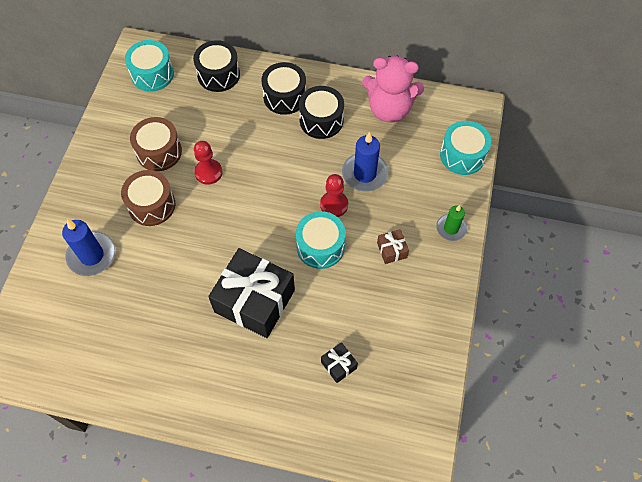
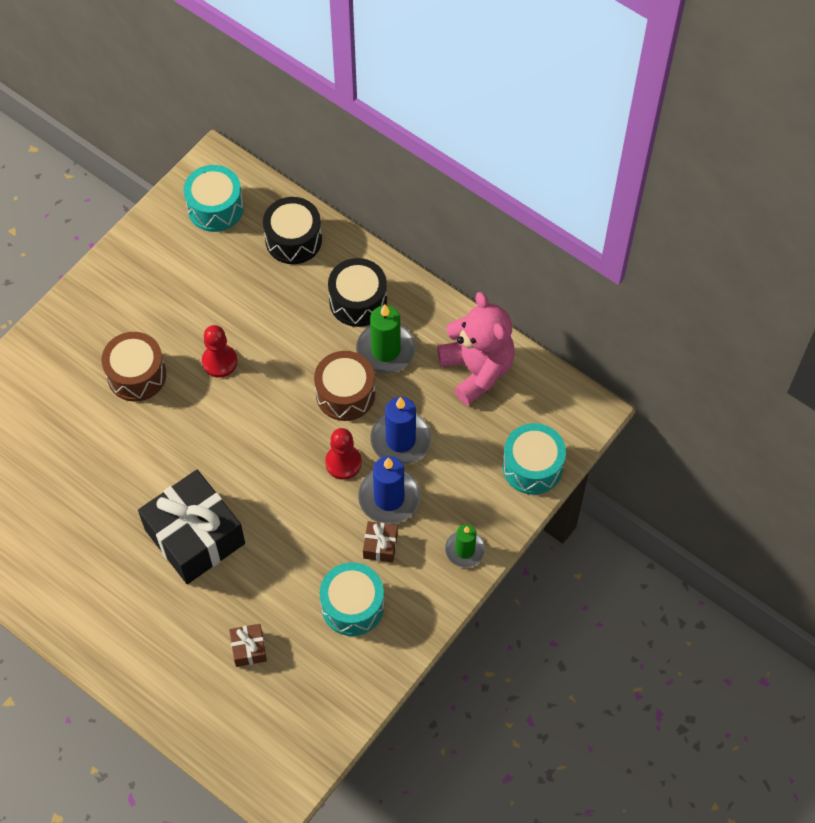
camera: 25 degrees right, 0 degrees up
(92, 255) = (44, 407): blue candle -> blue candle (389, 498)
(159, 152) = (176, 312): brown drum -> brown drum (345, 394)
(320, 246) = (301, 506): turquoise drum -> turquoise drum (352, 606)
(321, 120) = (385, 350): black drum -> green candle
(338, 365) = (249, 648): black gift -> brown gift
(389, 109) = (477, 370): pink teddy bear -> pink teddy bear turned 150 degrees counterclockwise

